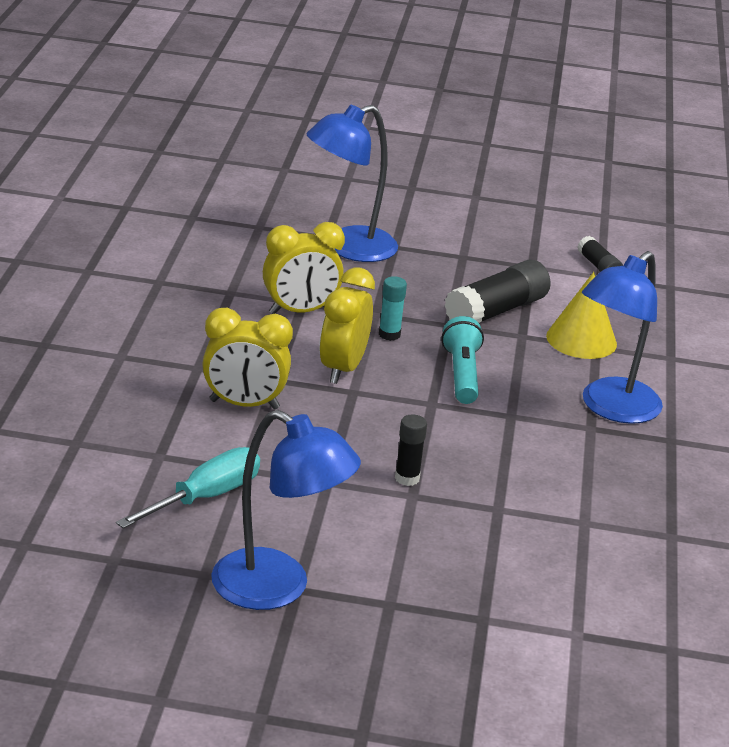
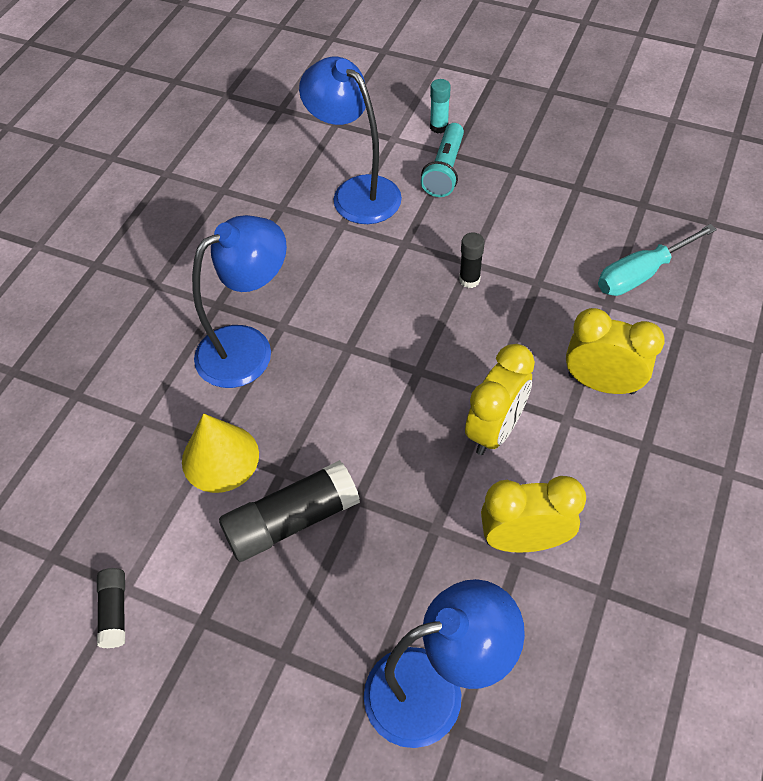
camera: 160 degrees left, 25 degrees up
(277, 588) = (591, 188): blue lamp -> blue lamp (356, 192)
(389, 334) = (430, 485): turquoise glue stick -> turquoise glue stick (439, 127)
(462, 374) = (373, 410): turquoise flashlight -> turquoise flashlight (444, 170)

